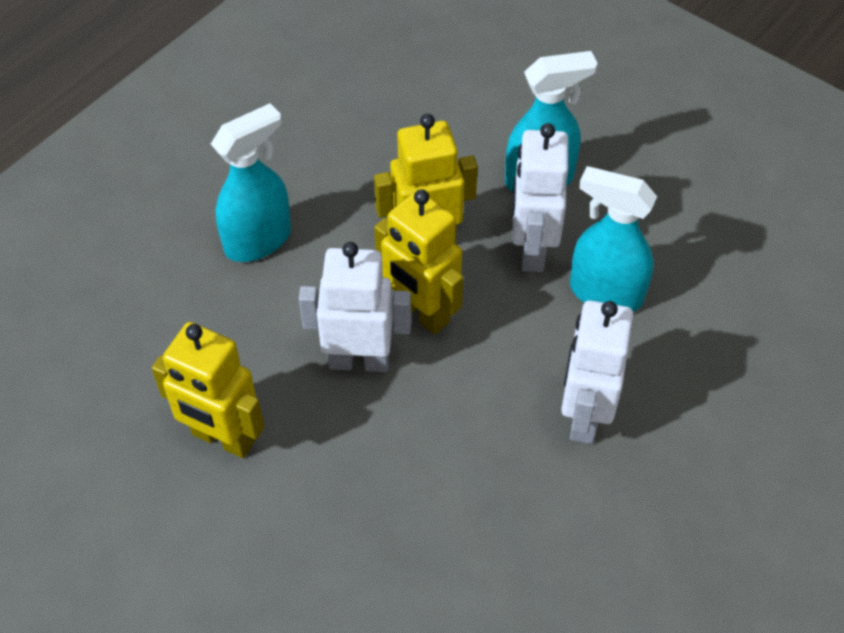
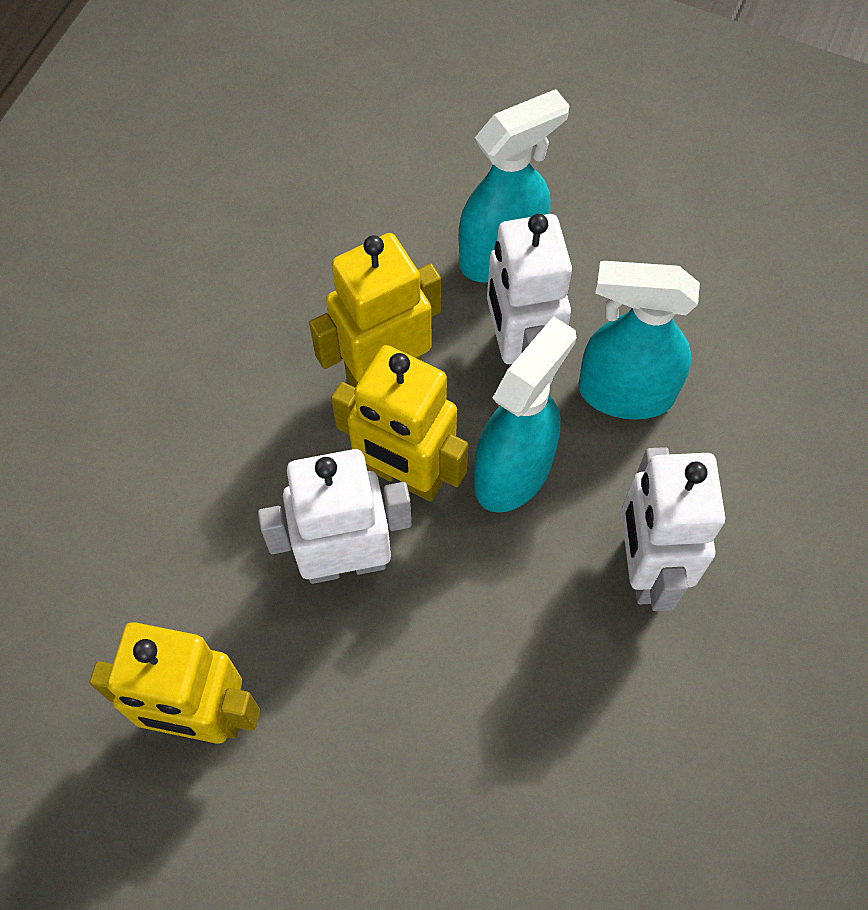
camera: 15 degrees left, 10 degrees up
(258, 240) = (167, 423): turquoise spray bottle -> turquoise spray bottle (513, 472)

